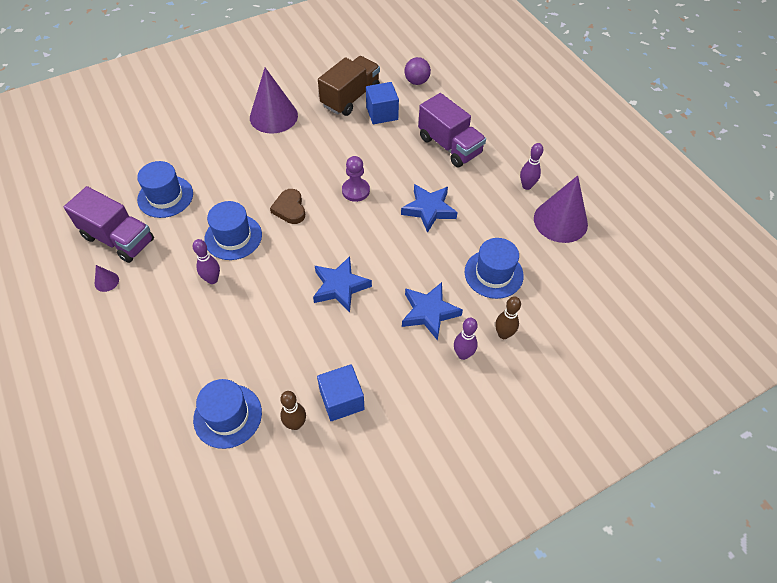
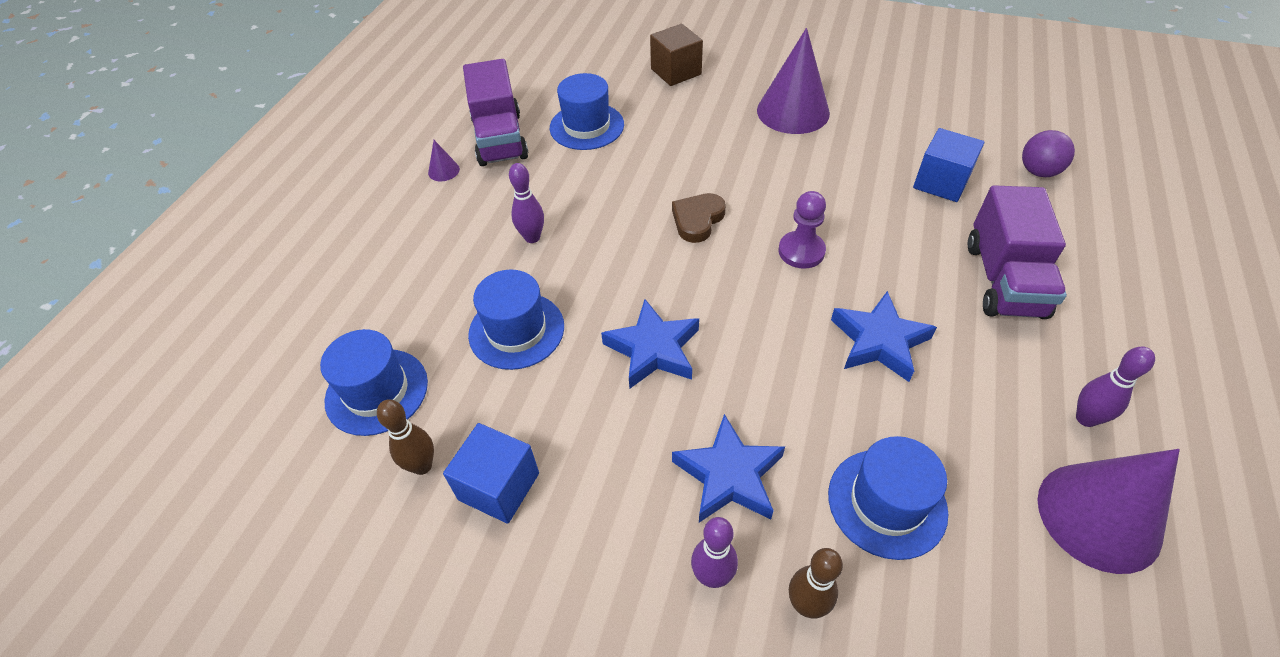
camera: 50 degrees right, 5 degrees down
(180, 130) = (676, 71): none -> brown cube
(233, 237) = (603, 209): blue hat -> blue hat (516, 330)
(350, 98) = (916, 142): brown truck -> none

